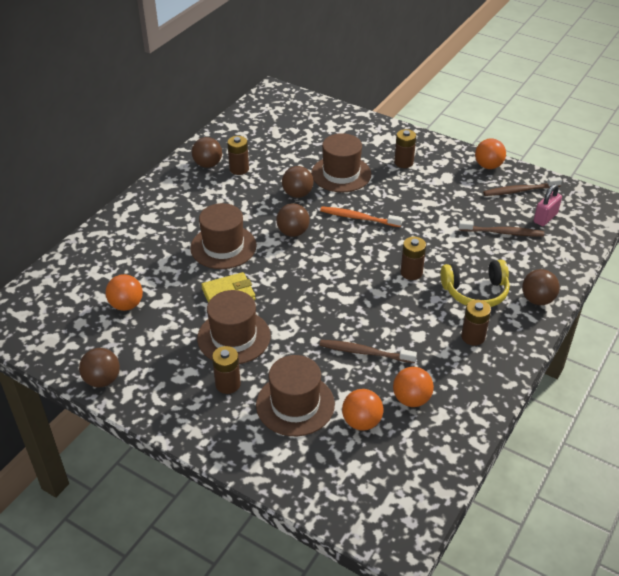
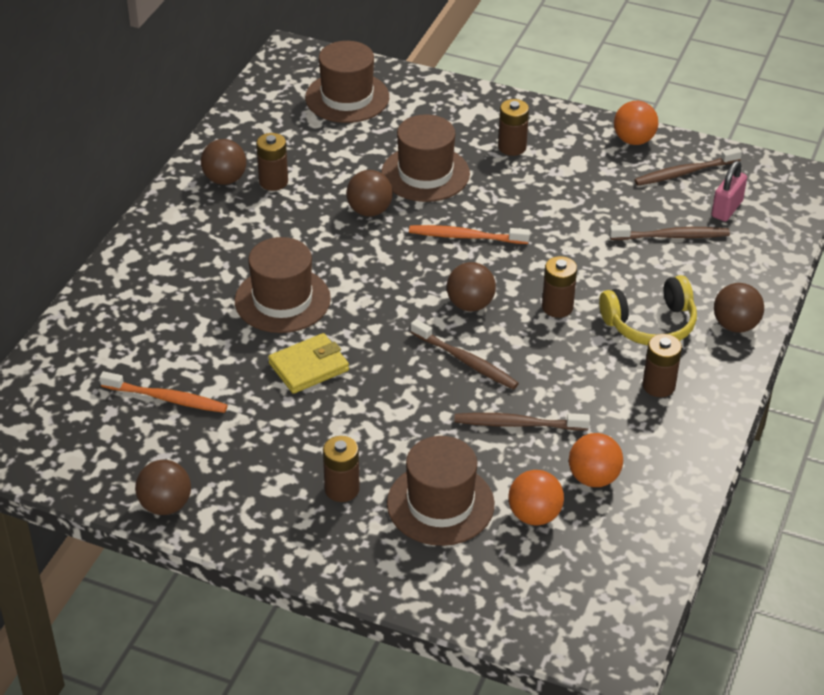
camera: 10 degrees left, 0 degrees up
(126, 305) = (167, 398): orange ball -> orange toothbrush
(234, 337) = (332, 425): brown hat -> brown hat (347, 97)
(293, 232) = (377, 268): brown ball -> brown ball (470, 304)
(338, 303) = (466, 361): none -> brown toothbrush

